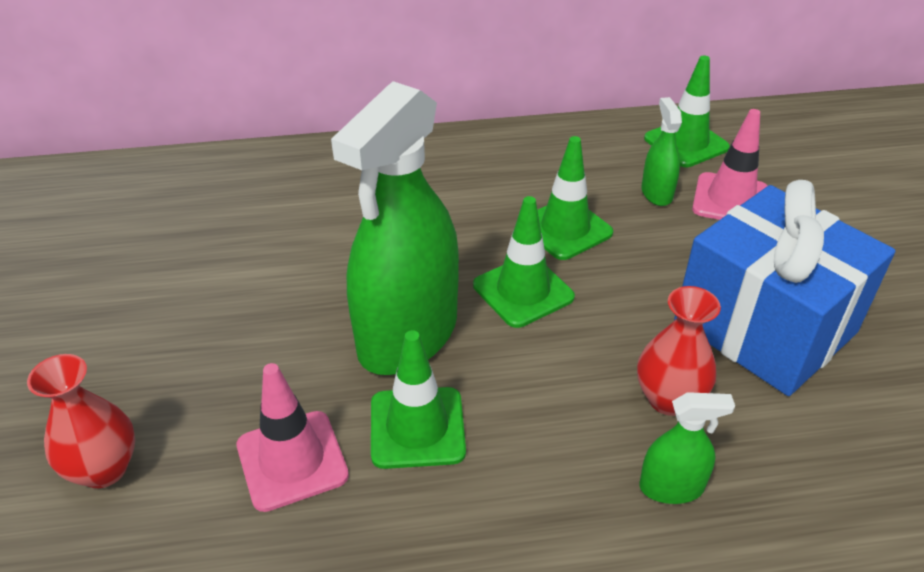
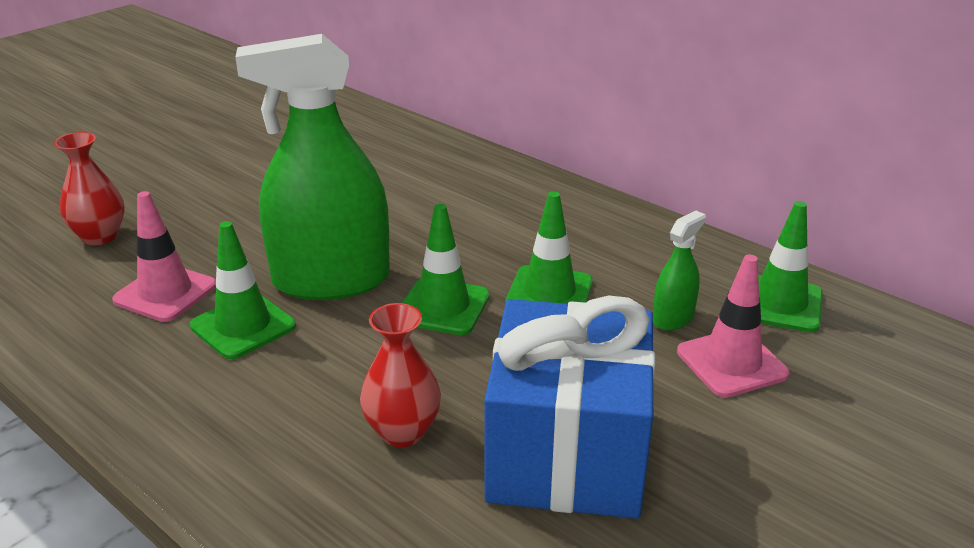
camera: 50 degrees right, 10 degrees down
(671, 487) = (300, 473): green spray bottle -> none

